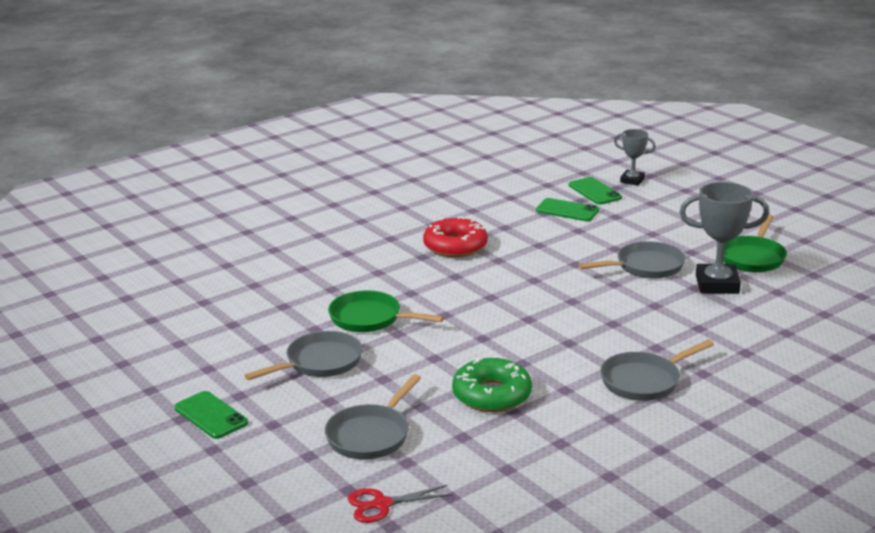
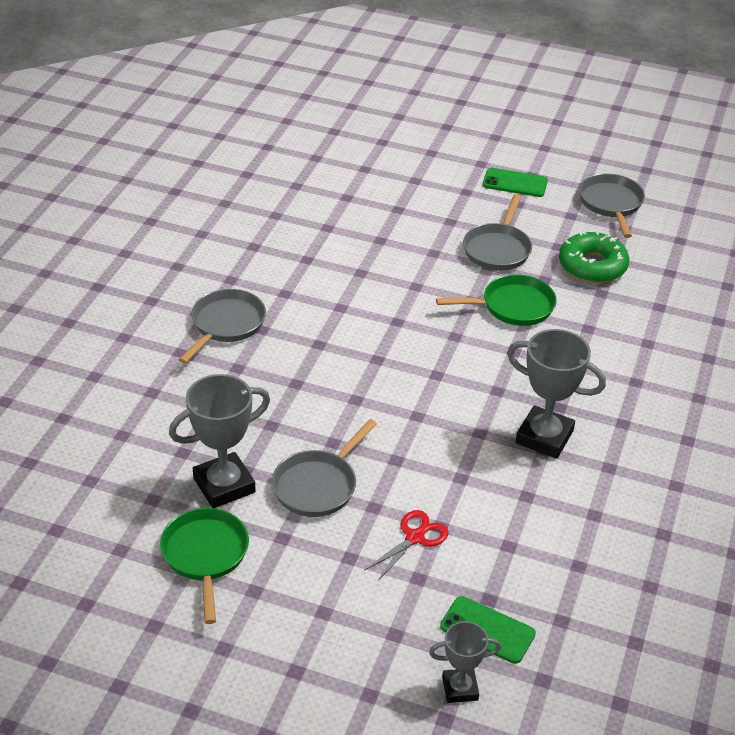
camera: 145 degrees right, 15 degrees up
(370, 435) = (391, 206): grey pan -> grey pan (611, 204)
(382, 504) = (333, 167): red scissors -> red scissors (415, 537)
(455, 246) = (544, 437): red donut -> grey trophy
(492, 395) = (337, 268): green donut -> green donut (592, 266)
(567, 210) = (485, 564): green phone -> none

